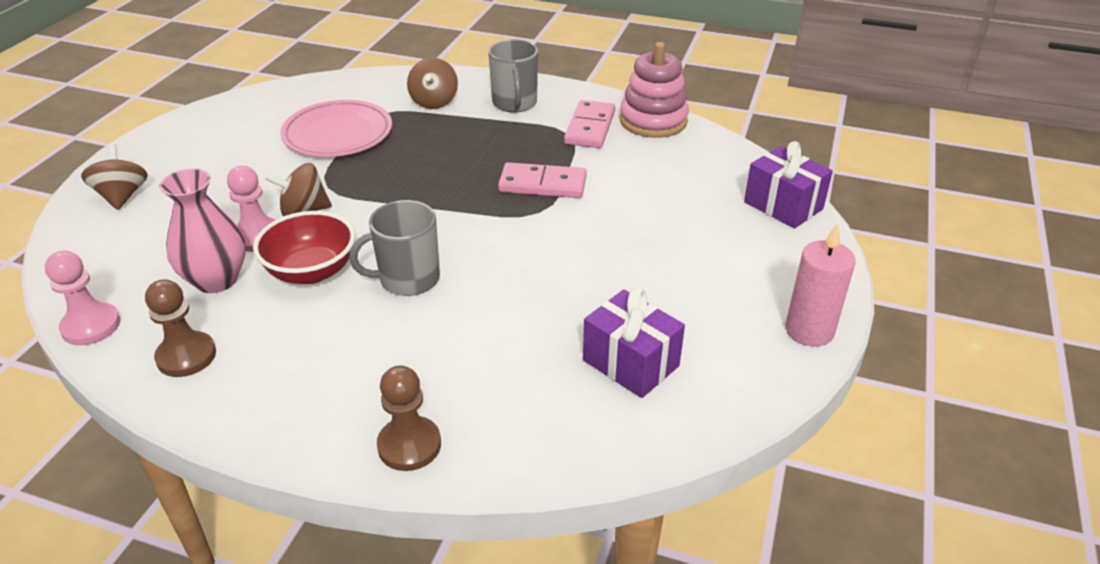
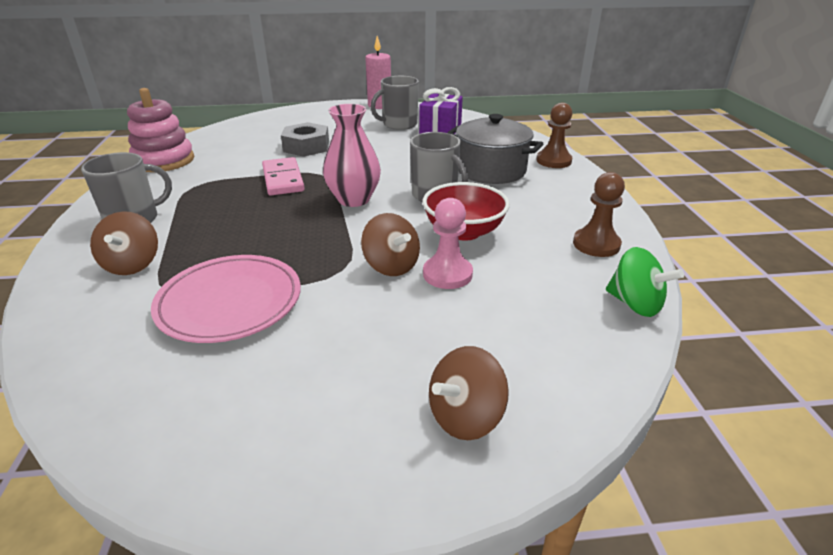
camera: 115 degrees left, 5 degrees down
(91, 326) = (635, 304): pink pawn -> green spinning top
(216, 280) = (518, 269): pink vase -> pink vase (354, 199)
(434, 102) = (132, 264): brown spinning top -> brown spinning top turned 105 degrees clockwise
(434, 356) = (491, 170): none -> grey pot
(590, 127) = (181, 180): pink domino -> none
(638, 216) = (306, 147): none -> grey nut
(687, 324) = (399, 124): none -> grey mug
(783, 205) = (271, 118): purple gift -> none

